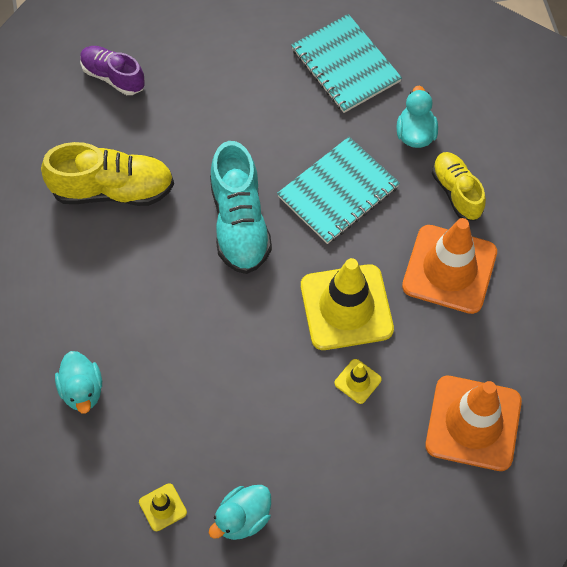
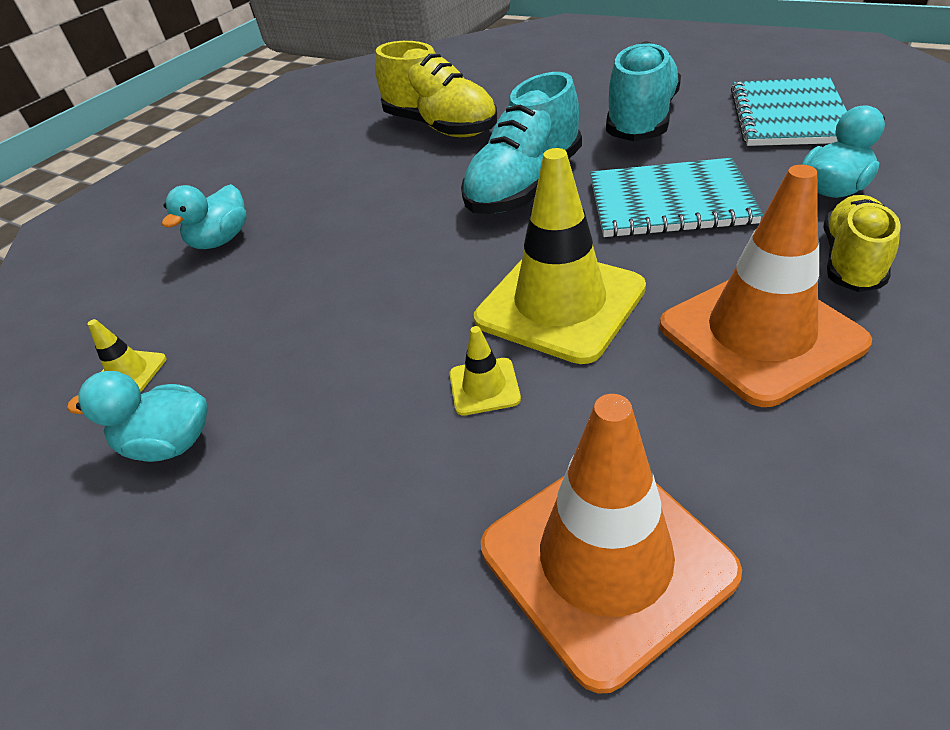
camera: 50 degrees right, 20 degrees down
(113, 77) = (533, 68): purple shoe -> none
(256, 113) = (641, 120): none -> turquoise shoe

